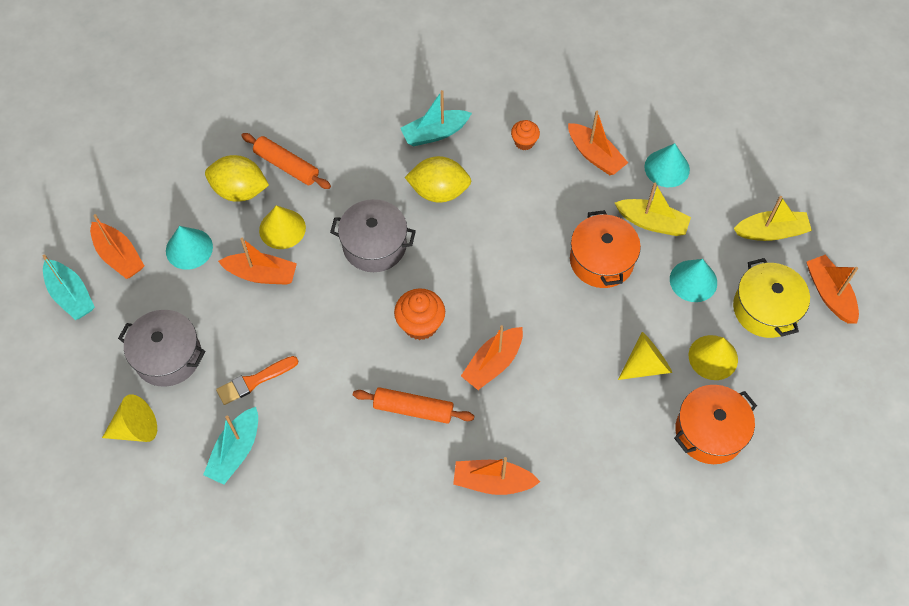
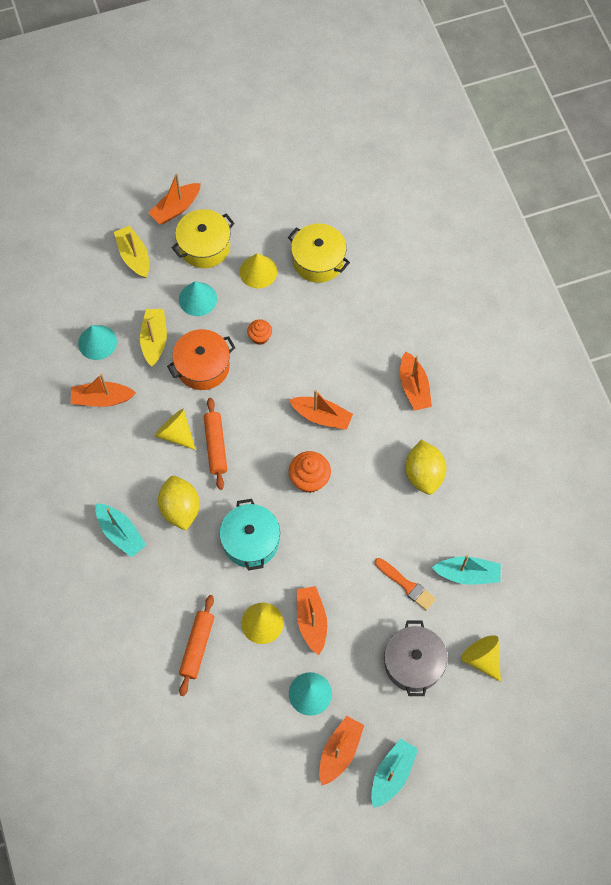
camera: 110 degrees left, 5 degrees up
(240, 191) = (237, 676): yellow lemon -> yellow lemon (424, 474)
(374, 245) = (251, 541): grey pot -> turquoise pot
(413, 409) = (381, 459): orange rolling pin -> orange rolling pin (215, 446)
(524, 142) = (106, 457): orange cupcake -> orange cupcake (260, 337)
(595, 155) = (102, 399): orange boat -> orange boat turned 120 degrees counterclockwise
(646, 365) = (281, 313): yellow cone -> yellow cone (175, 433)
(709, 432) = (318, 261): orange pot -> yellow pot

